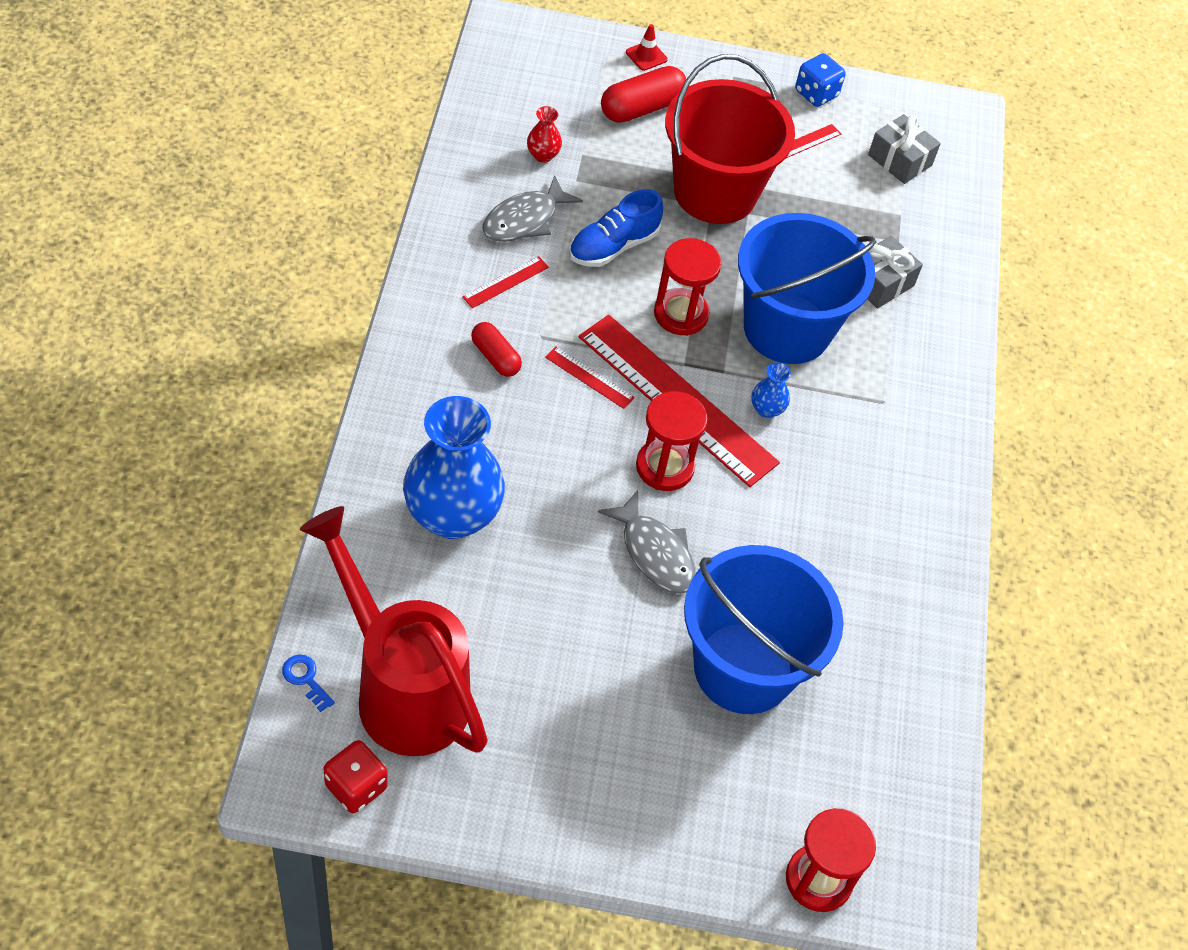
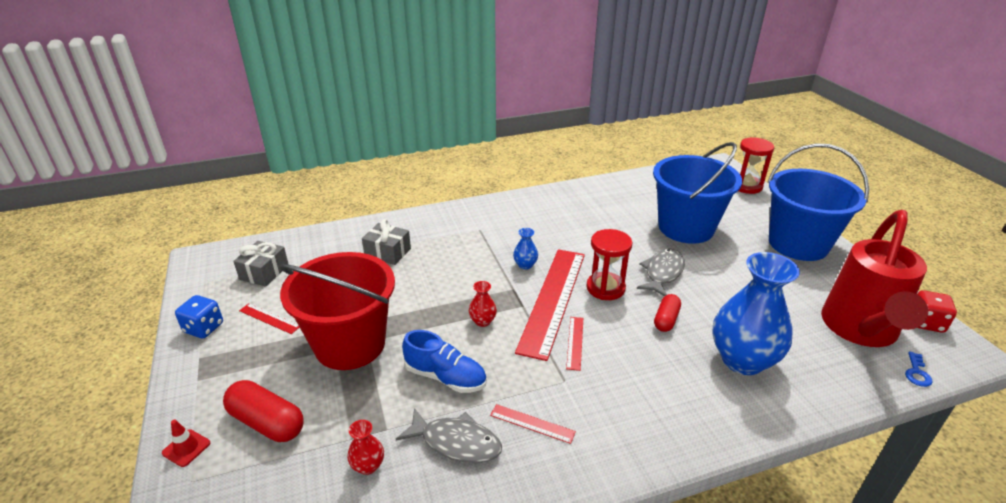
camera: 110 degrees left, 20 degrees down
(495, 357) = (606, 396): red capsule -> red capsule (666, 320)
(680, 314) = (482, 321): red hourglass -> red vase
(787, 329) = (456, 275): blue bucket -> blue bucket (798, 244)

